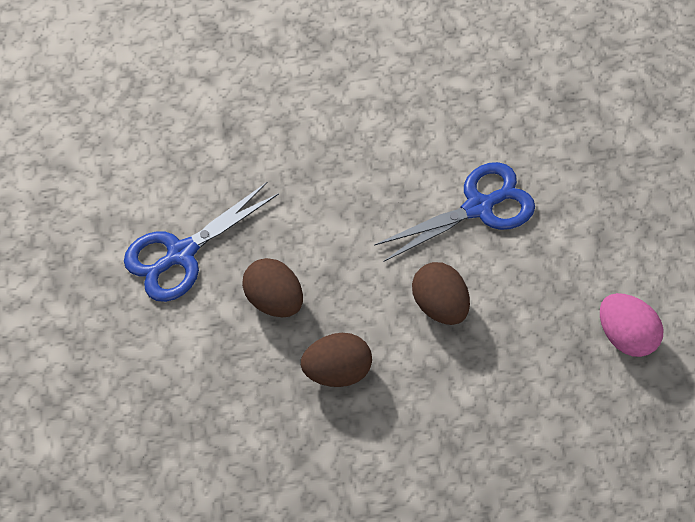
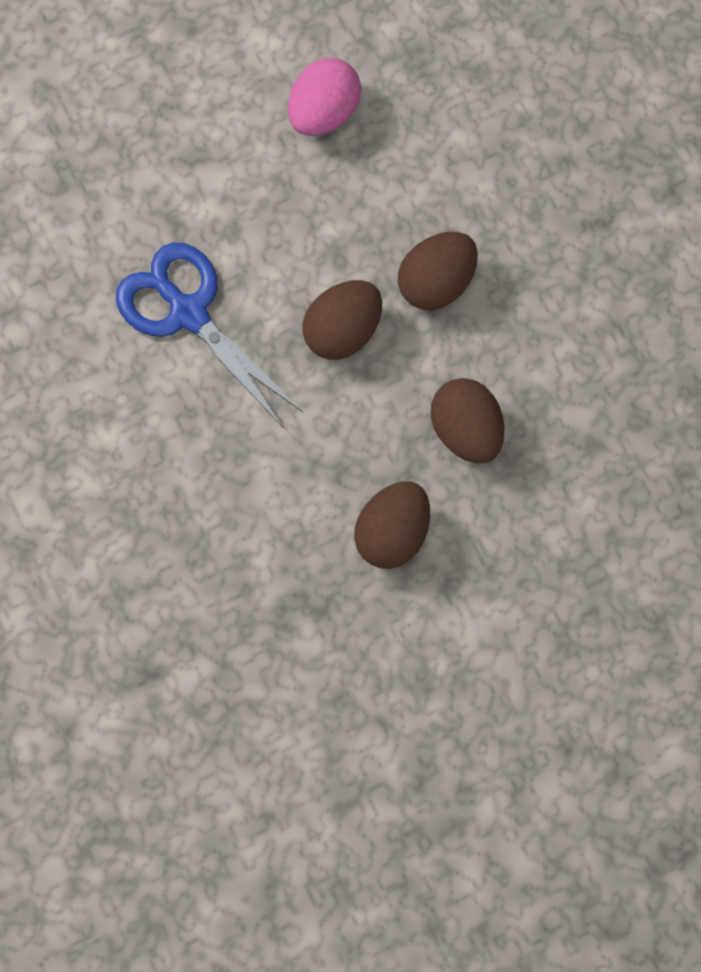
camera: 105 degrees left, 10 degrees up
(181, 254) = (361, 675): blue scissors -> none
(462, 380) = (436, 283): none -> brown egg

